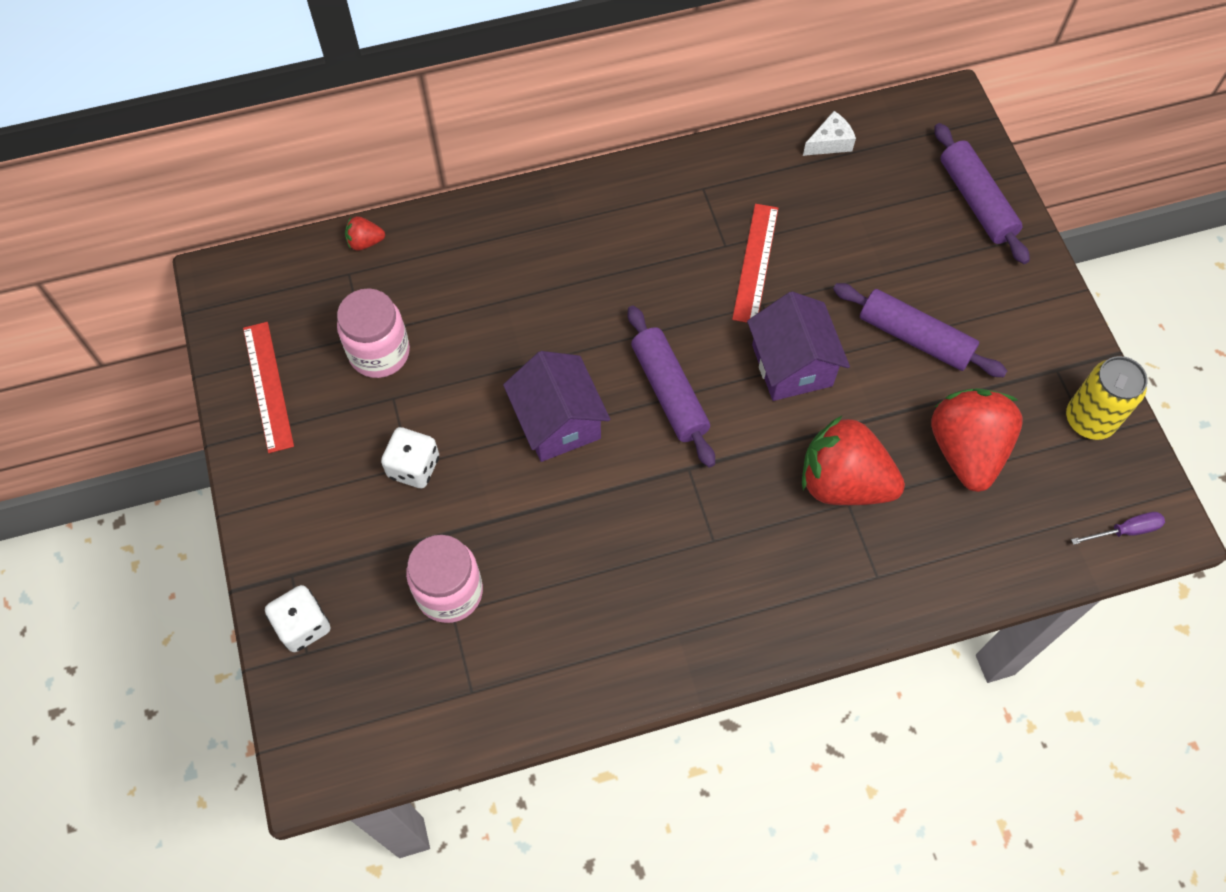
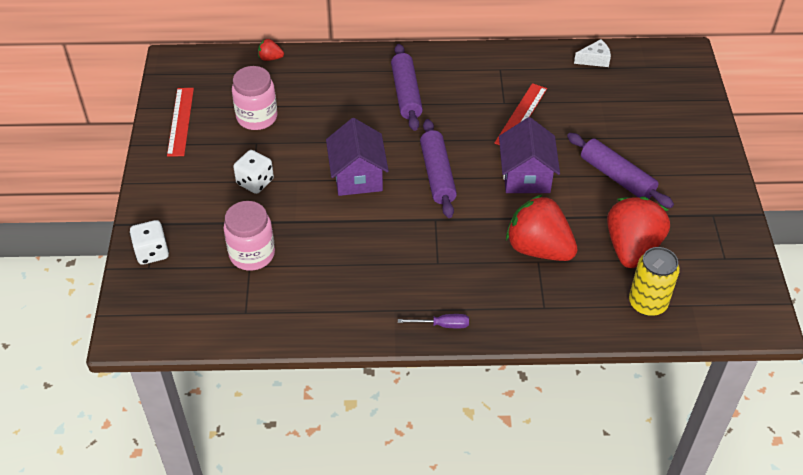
camera: 15 degrees right, 15 degrees down
(976, 201) = (686, 109): purple rolling pin -> purple rolling pin (406, 94)
(1089, 419) = (727, 248): yellow can -> yellow can (647, 303)
(1125, 531) = (733, 318): purple screwdriver -> purple screwdriver (442, 325)

